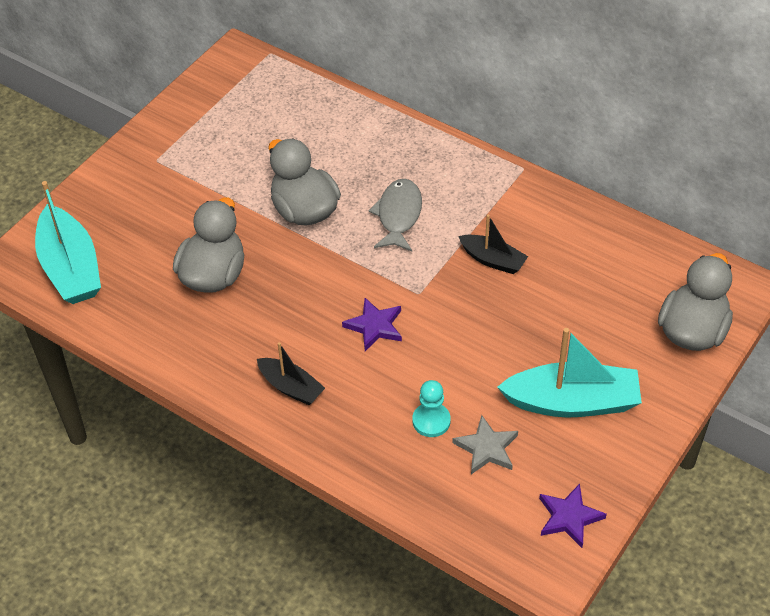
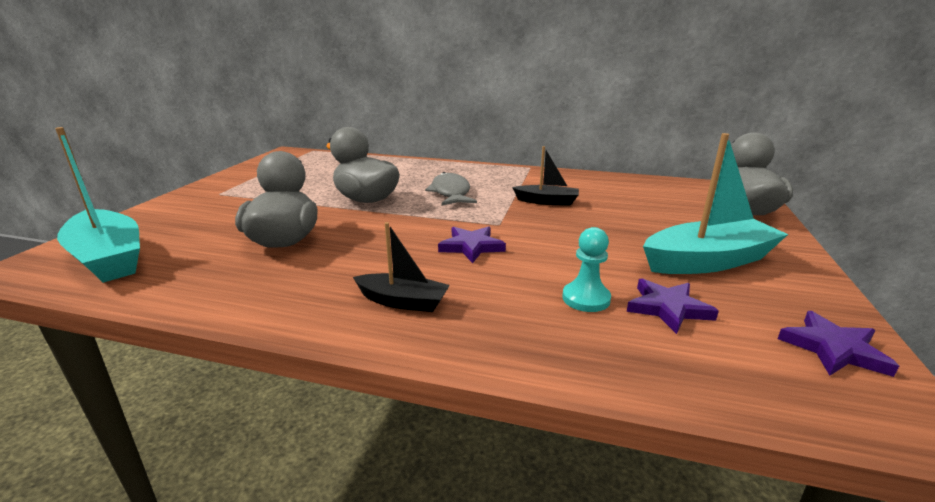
camera: 20 degrees left, 25 degrees down
(486, 448) = (668, 308): grey star -> purple star

